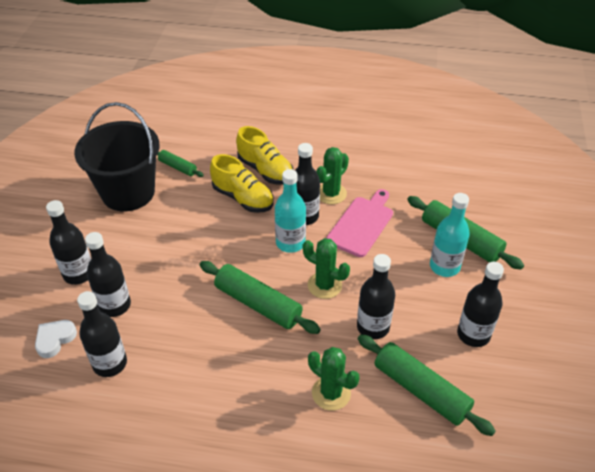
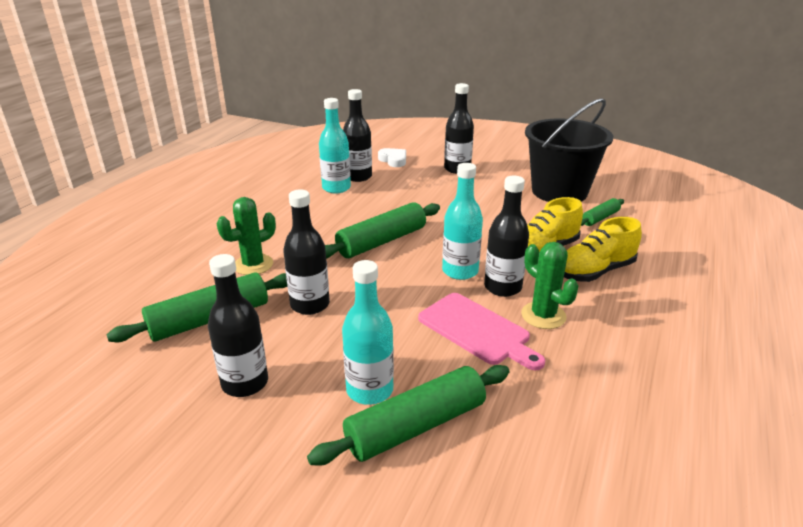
camera: 105 degrees right, 15 degrees down
(115, 305) = (415, 180): black bottle -> none
(145, 376) = (336, 188): none -> turquoise bottle
(324, 285) = (386, 283): green cactus -> none

